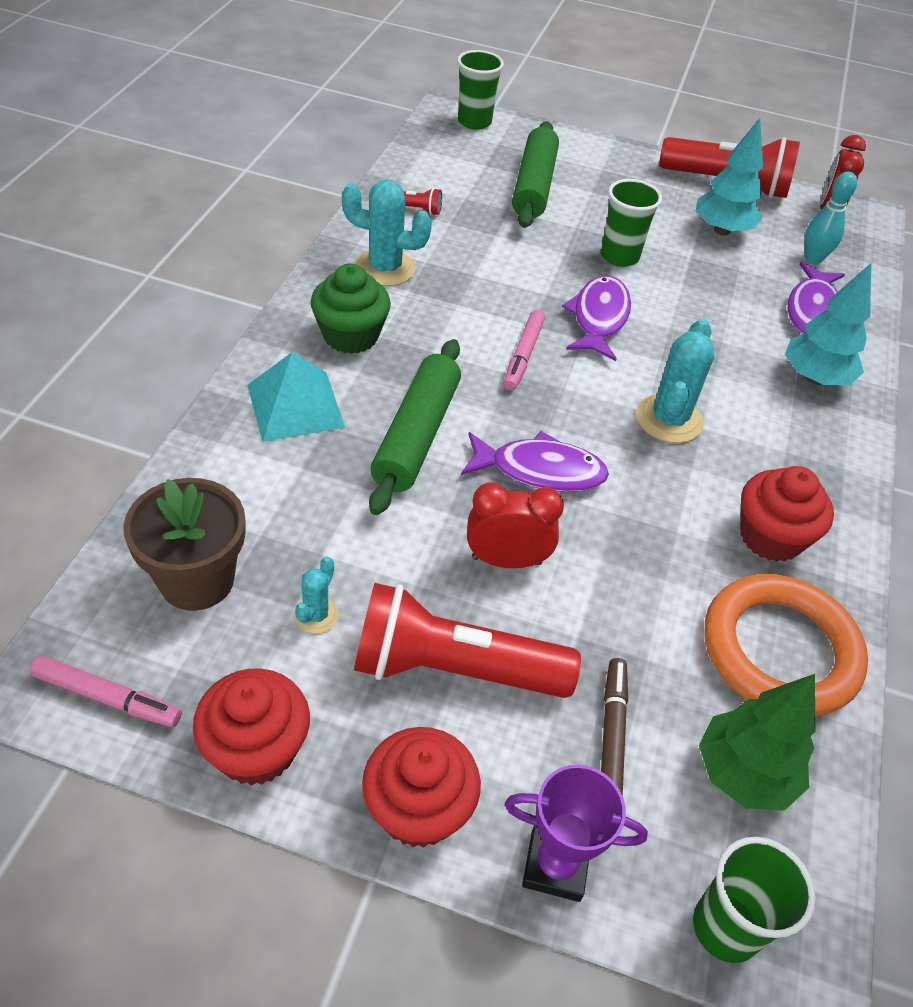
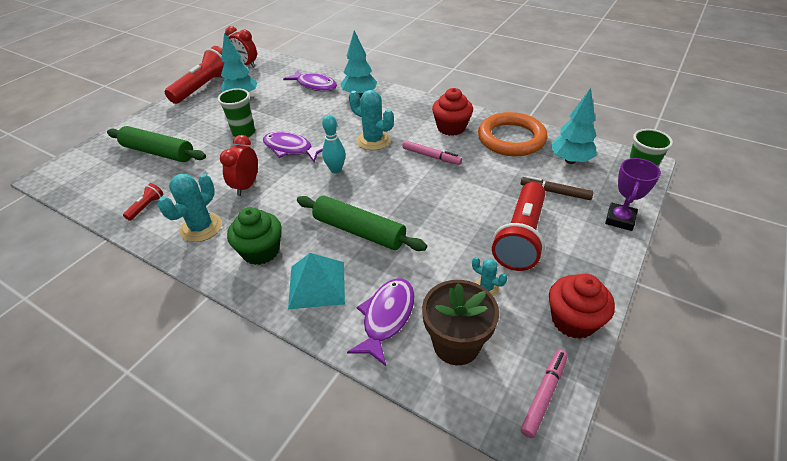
camera: 70 degrees left, 5 degrees down
(418, 808) = (599, 259): red cupcake -> none
(474, 122) = (69, 166): green cup -> none
(506, 560) = (455, 209): red clock -> red clock (246, 186)
(523, 356) = (309, 180): pink marker -> pink marker (431, 156)
(540, 470) = (397, 188): purple fish -> purple fish (386, 317)
(743, 773) = (570, 160): green tree -> turquoise tree
(813, 258) = (278, 77): turquoise bowling pin -> turquoise bowling pin (336, 170)

